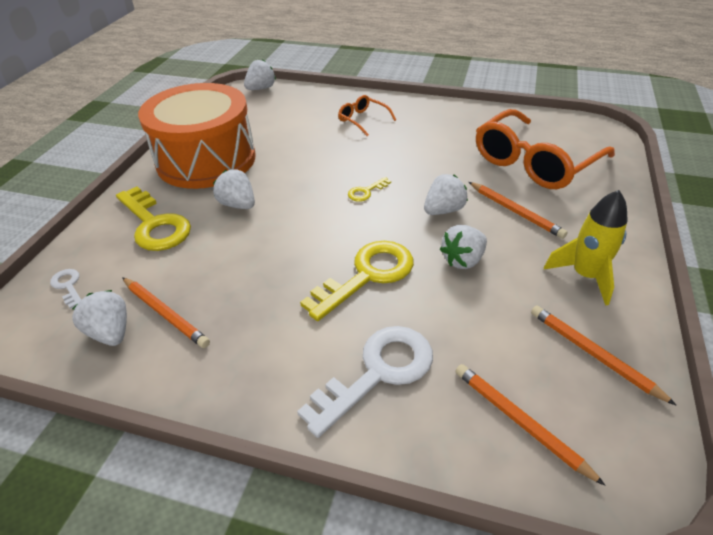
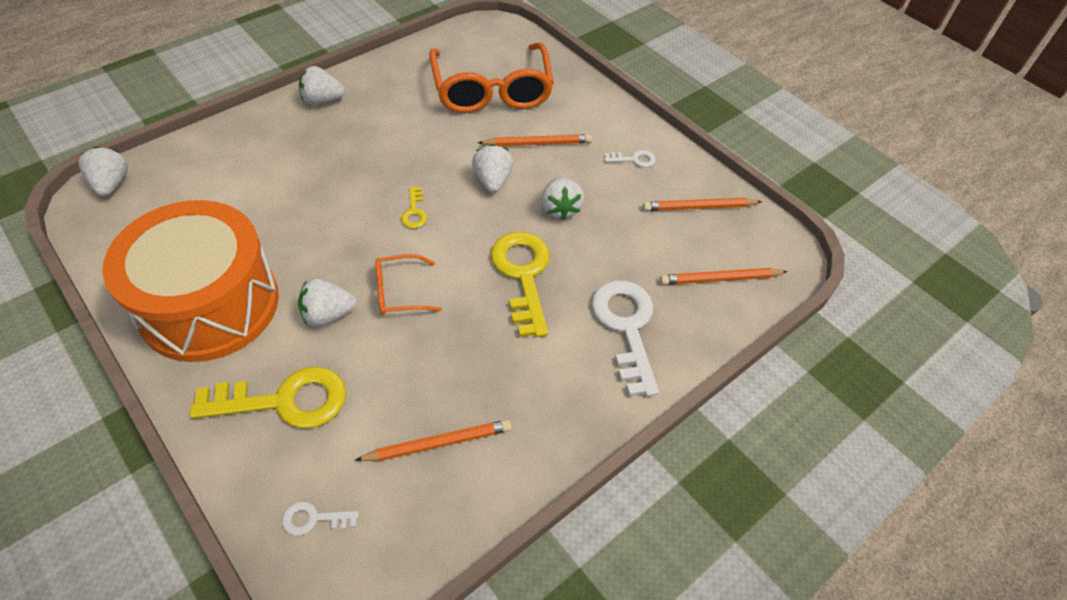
camera: 60 degrees left, 10 degrees up
(110, 332) = (424, 499): white strawberry -> white strawberry (322, 100)
(362, 120) = (294, 145): orange glasses -> orange glasses (399, 292)
(585, 276) = (634, 159): yellow rocket -> white key

